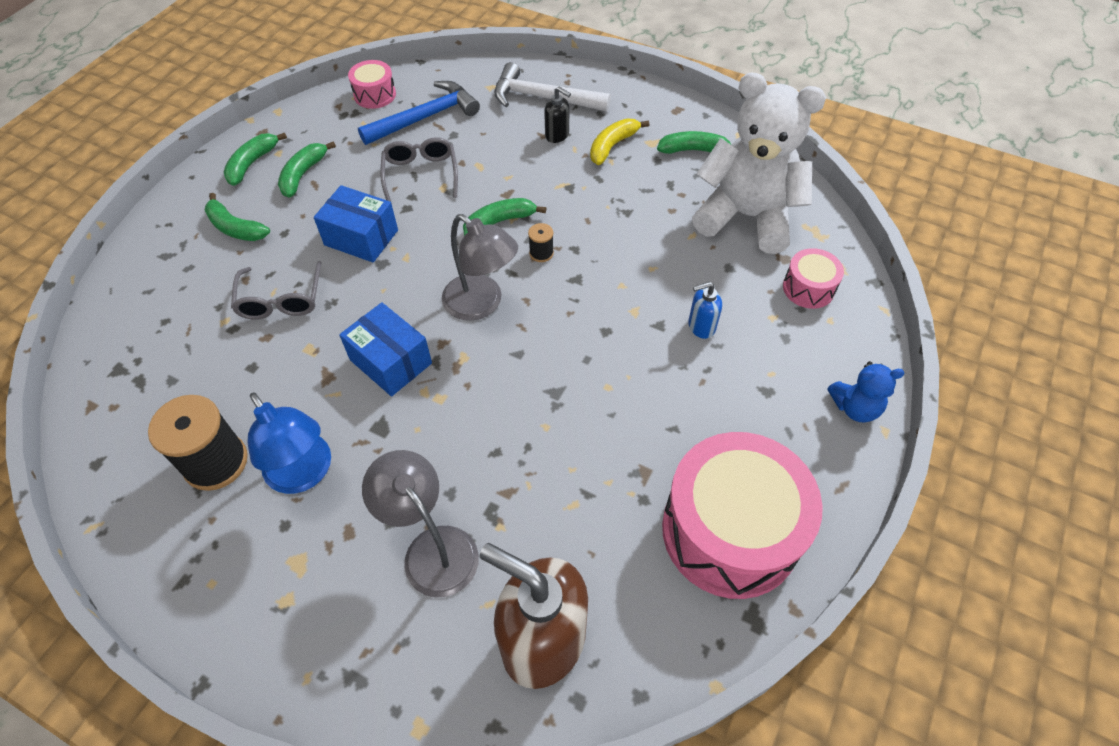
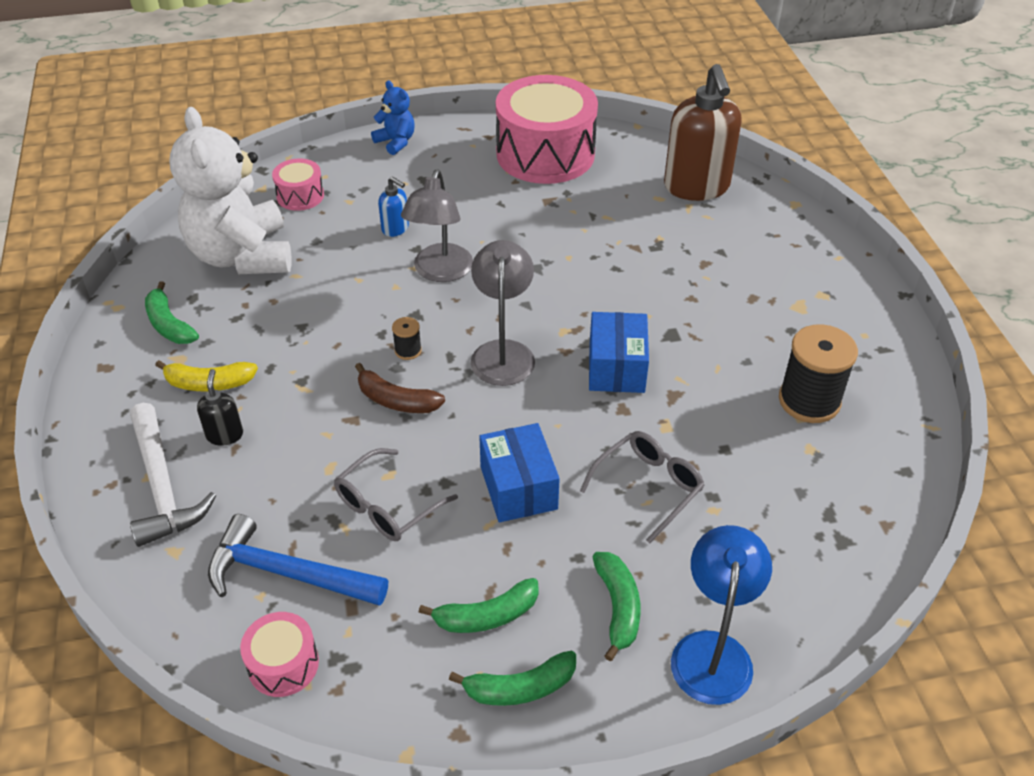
camera: 130 degrees left, 10 degrees down
(304, 474) = (751, 347): blue lamp -> blue lamp (713, 651)
(432, 548) = (710, 256): grey lamp -> grey lamp (440, 272)
(499, 222) = (396, 400): green banana -> brown banana

